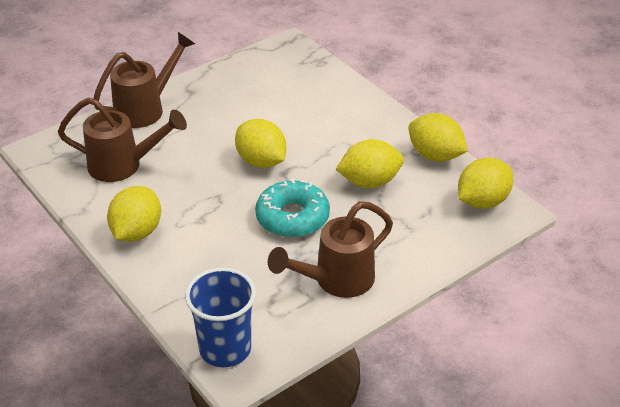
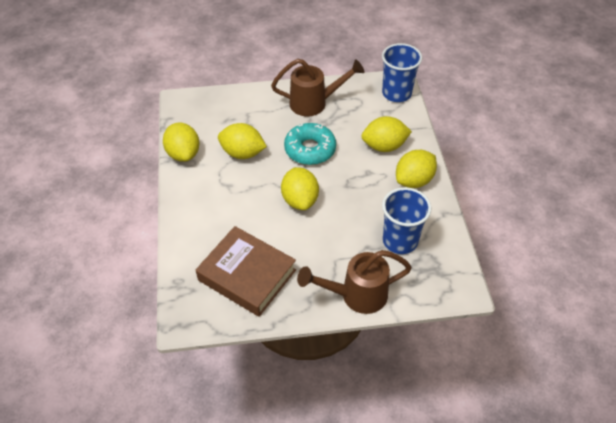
camera: 150 degrees left, 10 degrees up
(124, 165) = (400, 240): brown watering can -> blue cup
(262, 87) = (247, 275): none -> brown book
(482, 201) = (190, 112): yellow lemon -> yellow lemon (384, 146)

